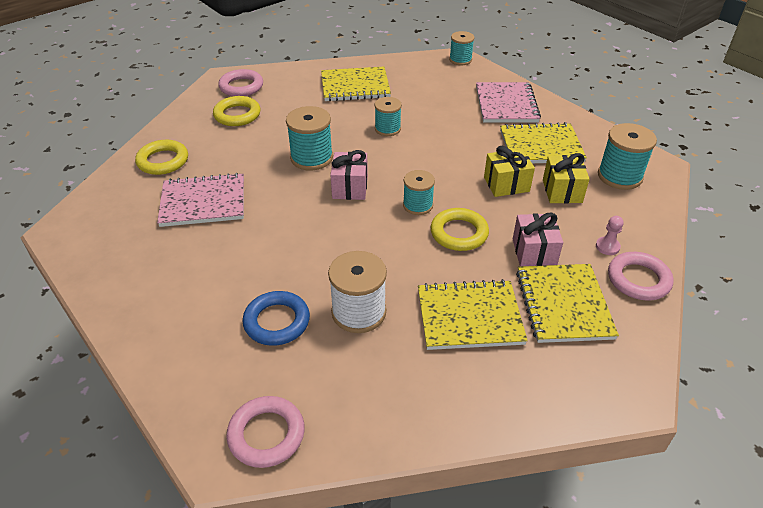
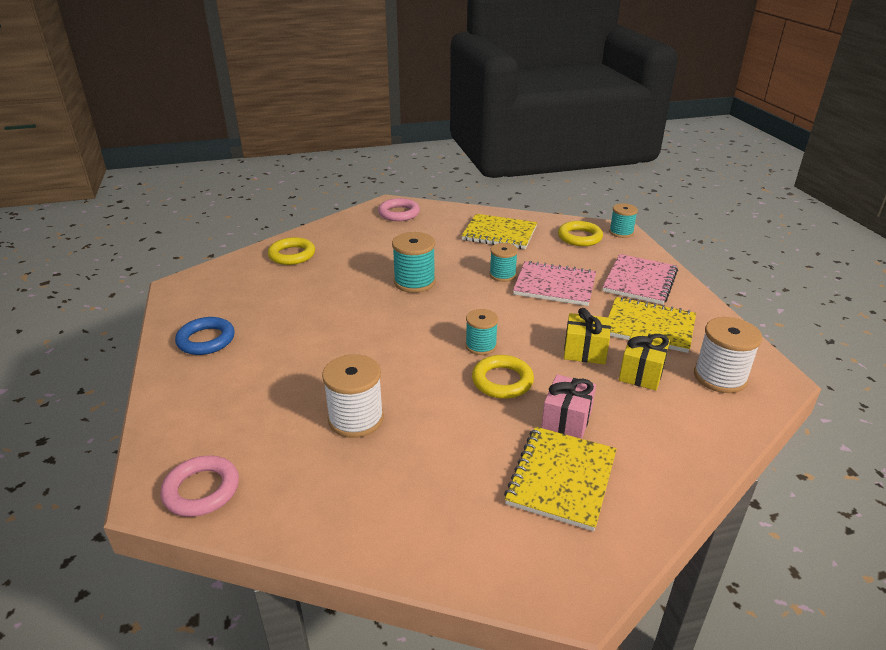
camera: 25 degrees right, 10 degrees down
(203, 202) = (298, 293): pink notebook -> pink notebook (554, 286)
(237, 115) = (378, 234): yellow ring -> yellow ring (579, 237)
(277, 322) = (281, 403): blue ring -> blue ring (206, 340)
(350, 187) = (429, 314): pink gift -> none
(469, 317) = (455, 457): yellow notebook -> none
(607, 247) = (653, 440): pink pawn -> none
(619, 176) = (720, 377): turquoise spool -> white spool
(638, 280) = (666, 483): pink ring -> none

